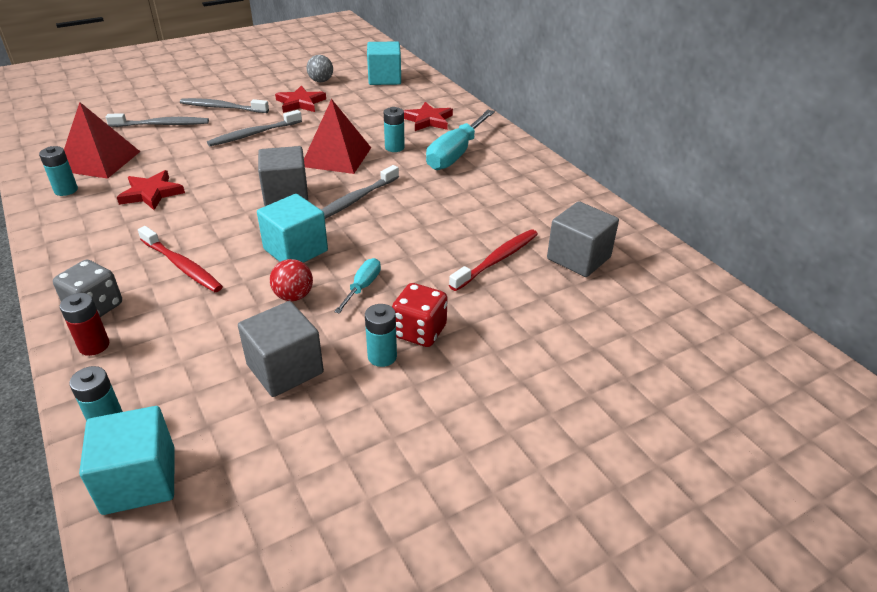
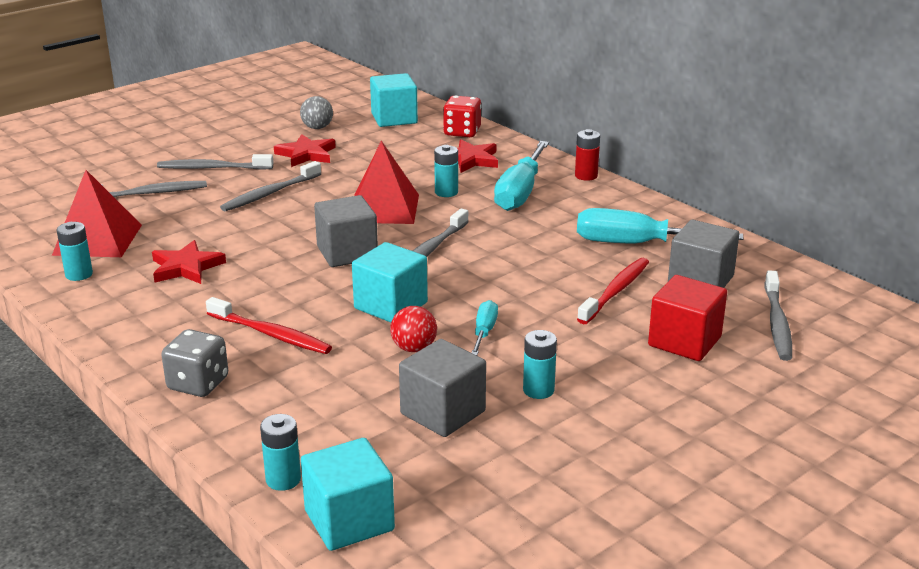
camera: 10 degrees left, 10 degrees down
(94, 345) = (221, 417): red battery -> red battery (586, 176)
(419, 332) = (566, 364): red dice -> red dice (462, 132)
(535, 214) = (636, 244): none -> turquoise screwdriver
(539, 321) = (684, 341): none -> red cube
(634, 313) = (777, 323): none -> grey toothbrush

